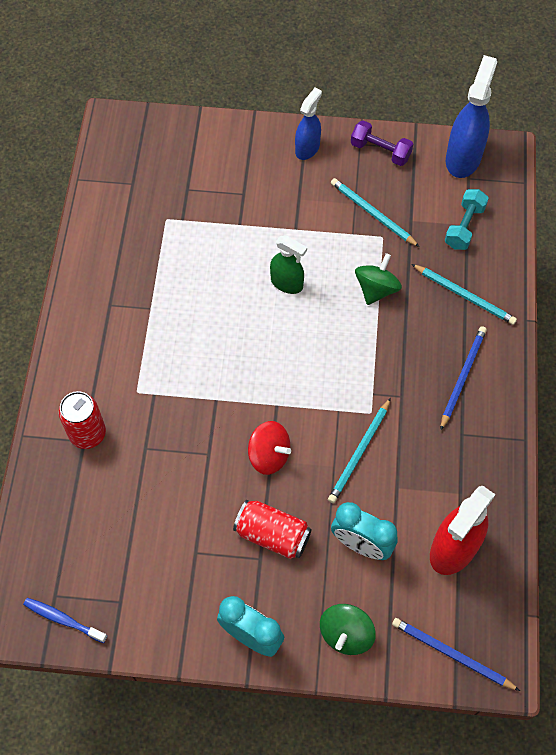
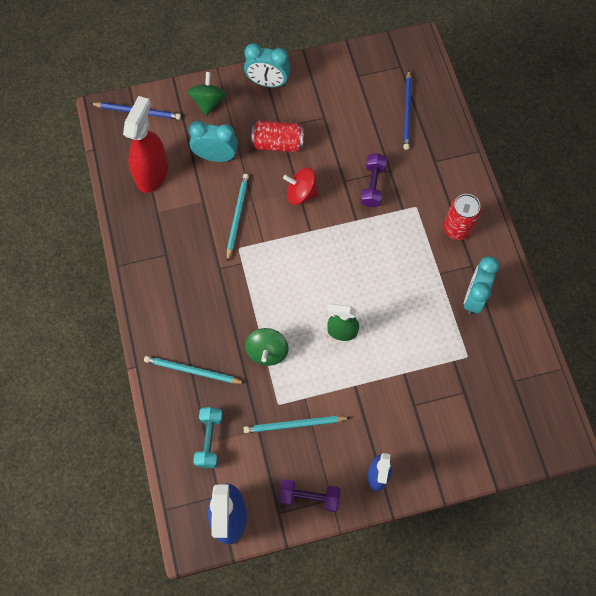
camera: 160 degrees right, 5 degrees up
(63, 619) = (388, 56): blue toothbrush -> none
(87, 434) = (435, 166): red can -> red can (457, 229)
(127, 272) = (474, 297): none -> turquoise clock
(176, 435) = (372, 185): none -> purple dumbbell
(372, 213) = (294, 425): turquoise pencil -> turquoise pencil turned 150 degrees clockwise
(462, 377) = (176, 299): blue pencil -> blue pencil (407, 112)

